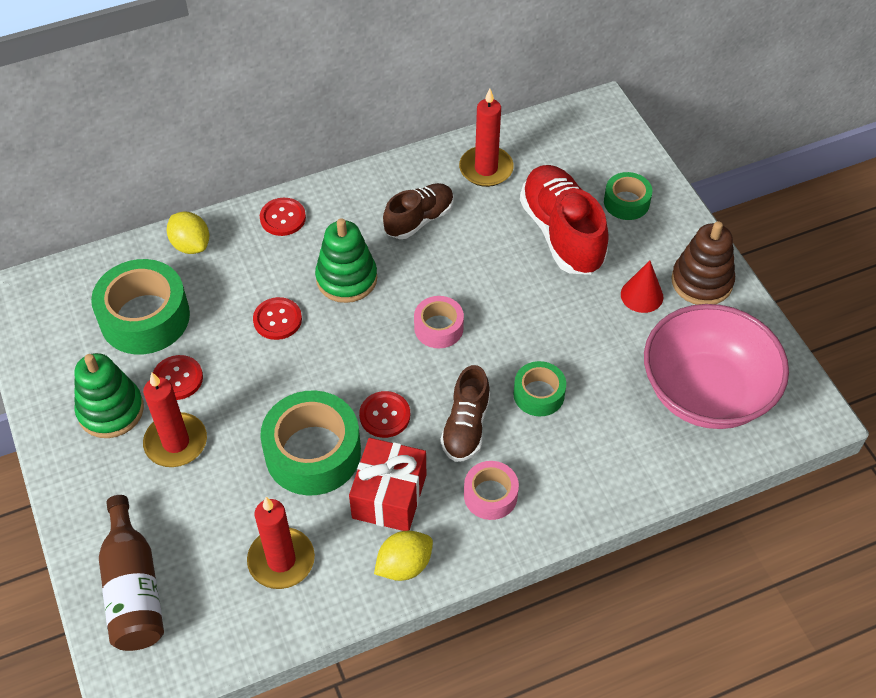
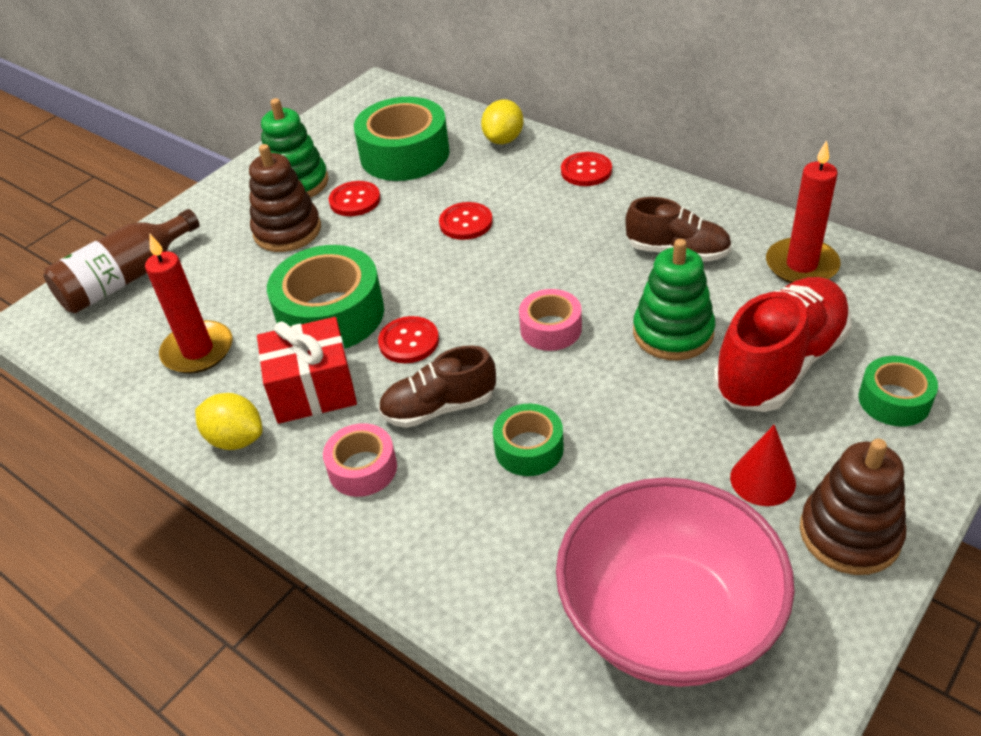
camera: 65 degrees right, 10 degrees down
(176, 442) = (287, 231): red candle -> brown stacking toy
(346, 278) = (553, 240): green stacking toy -> green stacking toy (673, 333)

